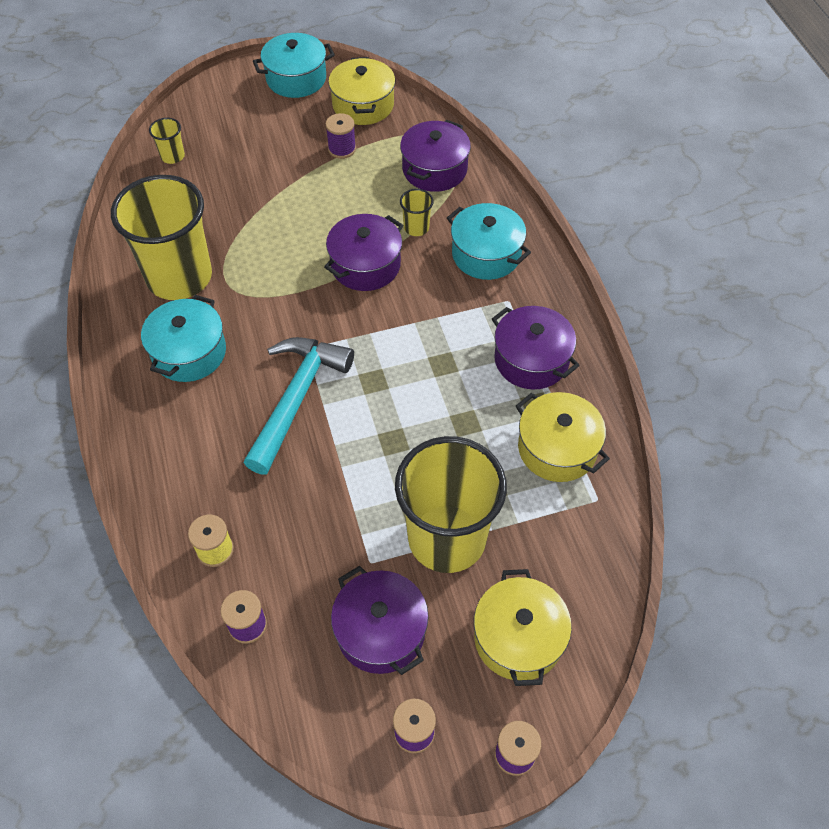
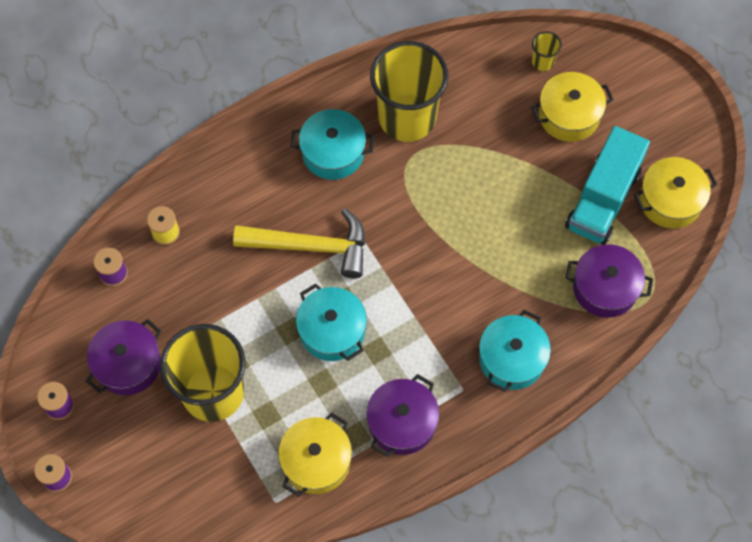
camera: 75 degrees right, 10 degrees up
(296, 79) = (684, 130): turquoise pot -> turquoise pot (332, 330)
(297, 398) = (311, 246): turquoise hammer -> yellow hammer
(342, 149) = (602, 199): purple spool -> turquoise truck
(365, 265) = (466, 259): purple pot -> none
(416, 228) = (524, 290): yellow cup -> none
(518, 638) = (143, 462): yellow pot -> yellow pot (569, 115)

